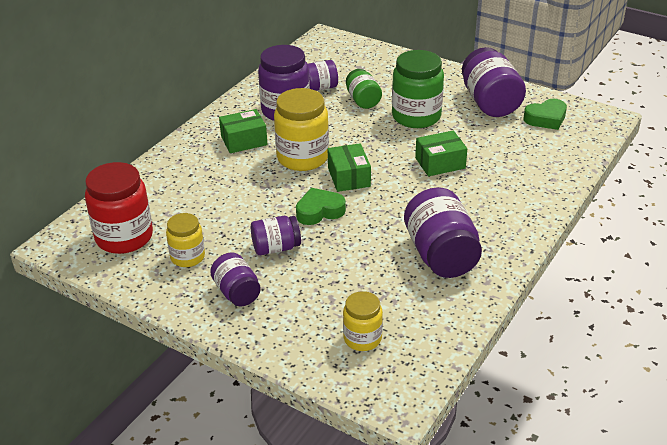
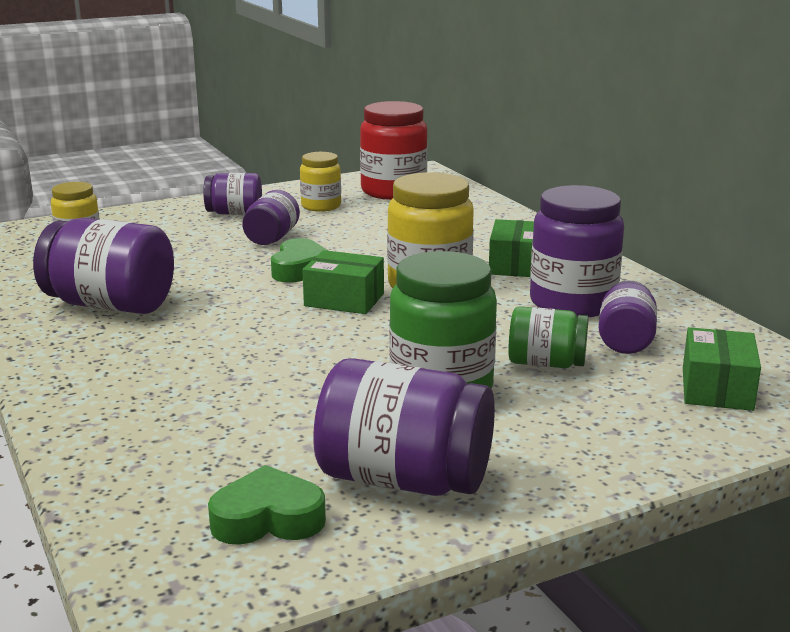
camera: 120 degrees right, 15 degrees down
(440, 163) = (285, 365): green box -> green box (716, 389)
(546, 119) = (268, 519): green heart -> green heart turned 75 degrees clockwise

